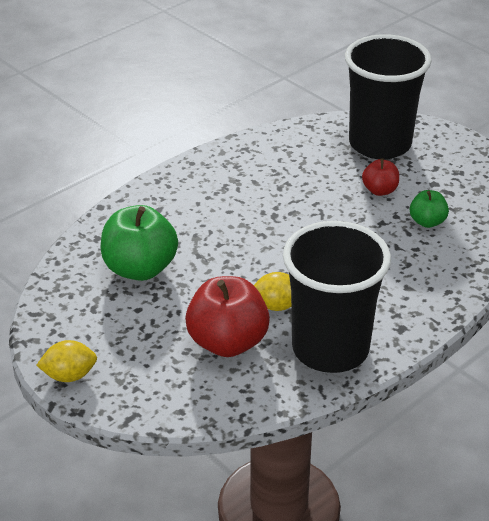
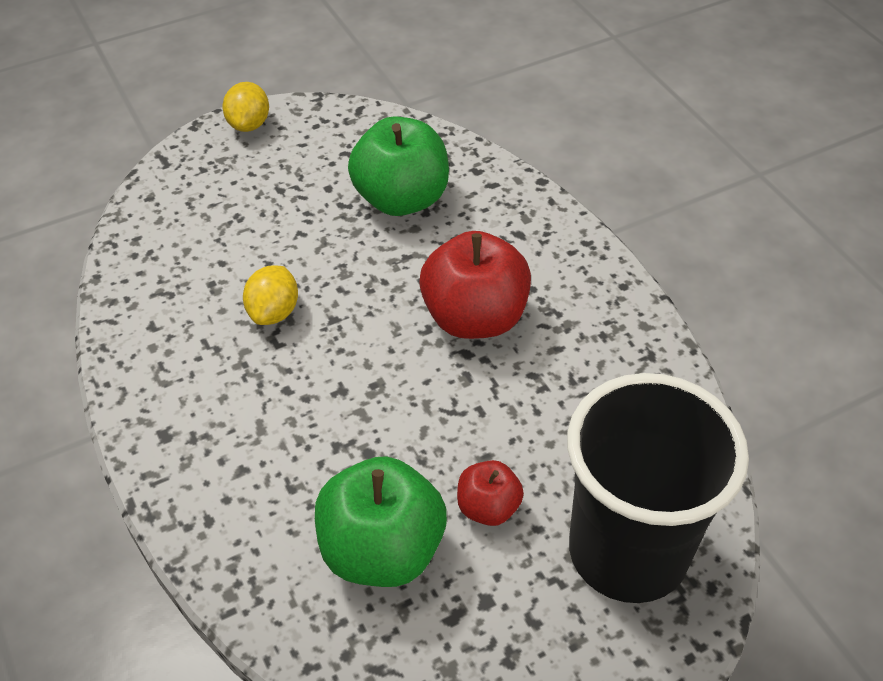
camera: 105 degrees right, 10 degrees up
(227, 342) = (232, 253): red apple -> red apple (474, 318)
(330, 349) = (168, 347): black cup -> none
(427, 222) = (382, 550): green apple -> green apple, size x1.90

